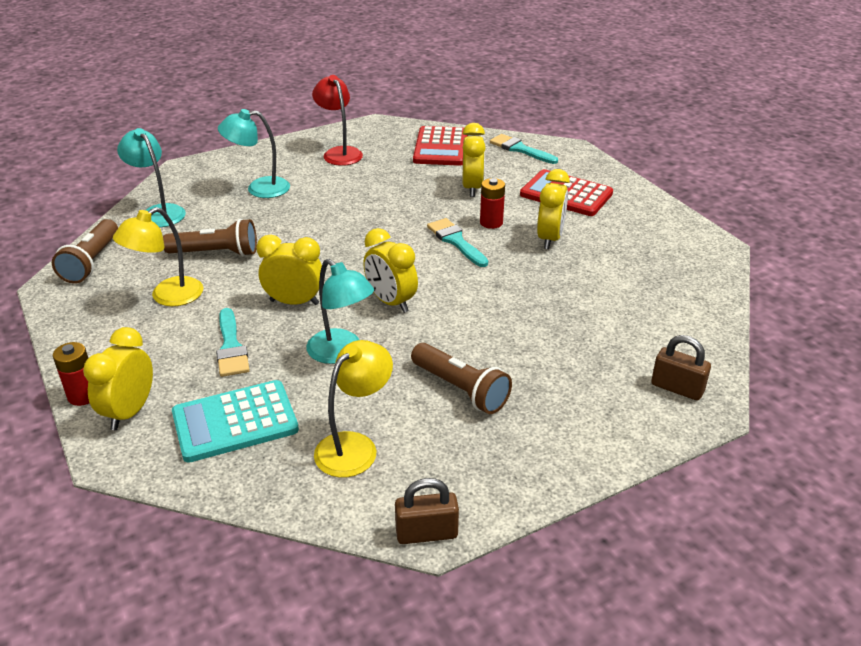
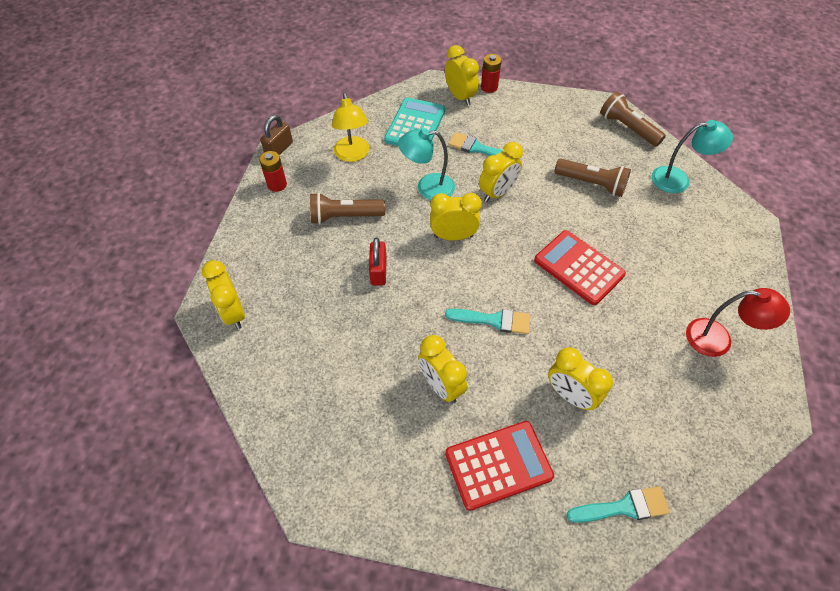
camera: 130 degrees right, 20 degrees up
(167, 296) = (555, 144): yellow lamp -> none
(216, 253) = (591, 184): brown flashlight -> brown flashlight turned 105 degrees counterclockwise
(259, 188) = (679, 249): turquoise lamp -> none
(441, 147) = (677, 432): red calculator -> red calculator (578, 267)
(491, 223) = (500, 364): red battery -> red battery (277, 184)
(496, 325) = (378, 271): none -> red padlock
(677, 388) = (233, 313): brown padlock -> yellow clock

